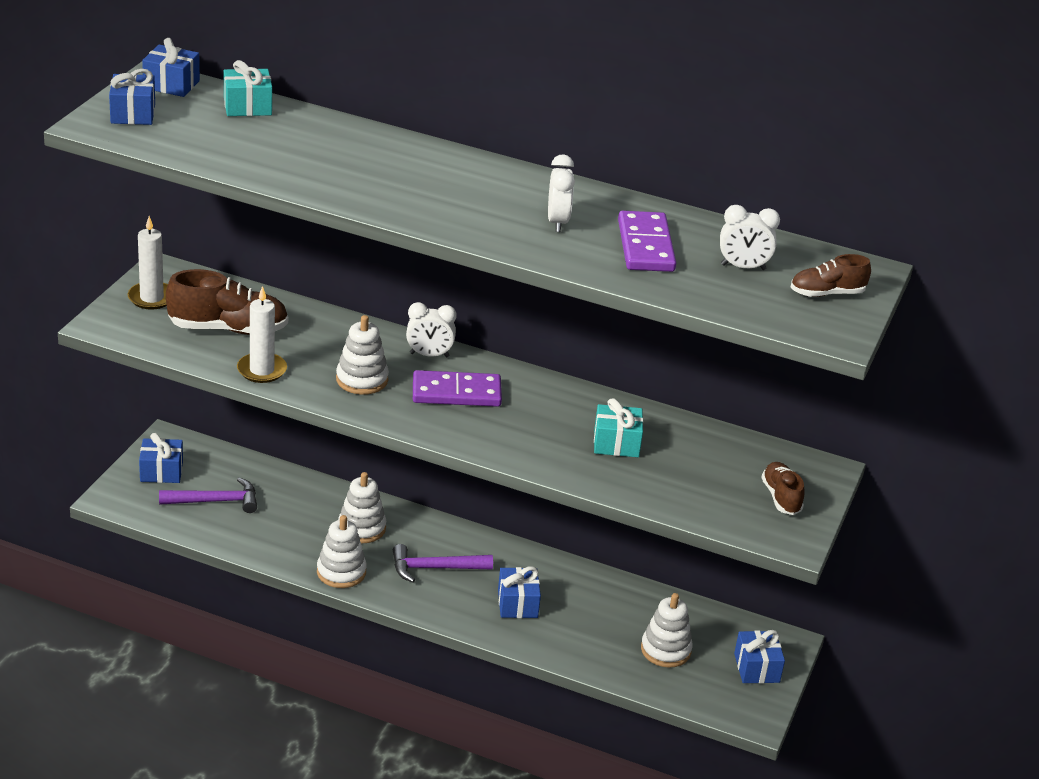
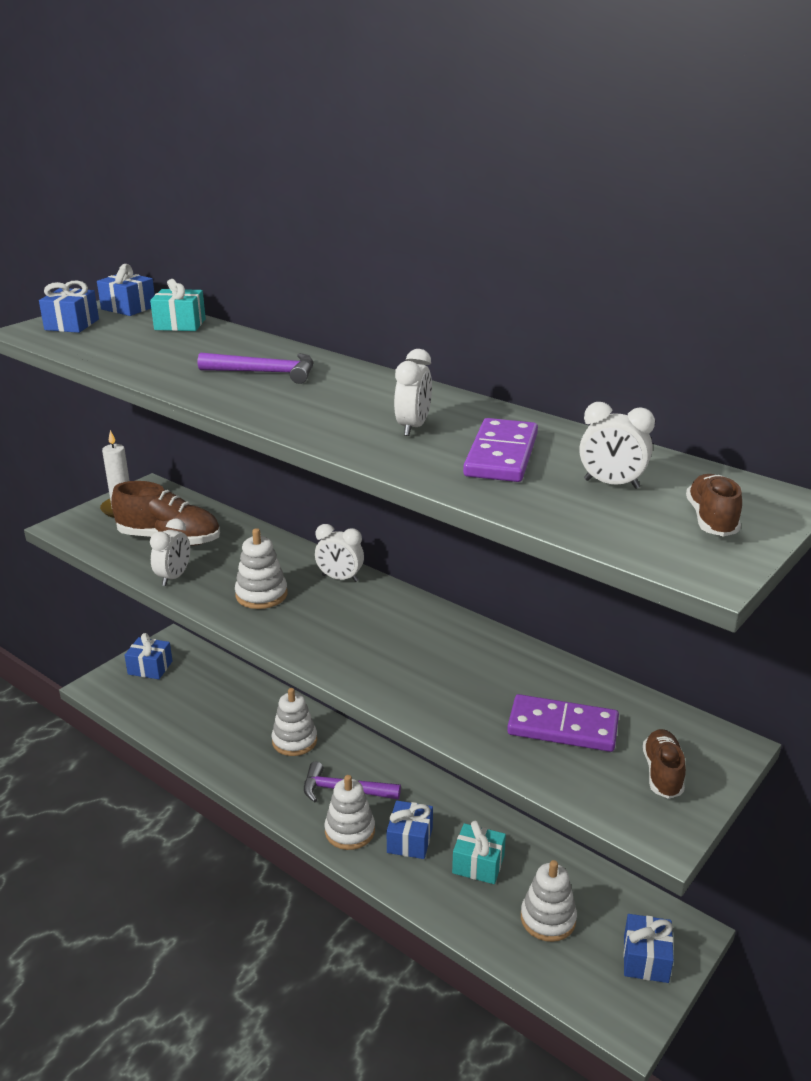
camera: 20 degrees right, 5 degrees down
(215, 501) = (179, 699): purple hammer -> purple hammer (265, 373)
(262, 370) = (174, 577): white candle -> white clock
(341, 572) = (255, 781): white stacking toy -> white stacking toy (350, 831)
(456, 392) = (346, 616): purple domino -> purple domino (562, 727)
(616, 443) = (490, 686): turquoise gift -> turquoise gift (478, 864)
(827, 293) = (711, 520): brown shoe -> brown shoe turned 90 degrees clockwise

